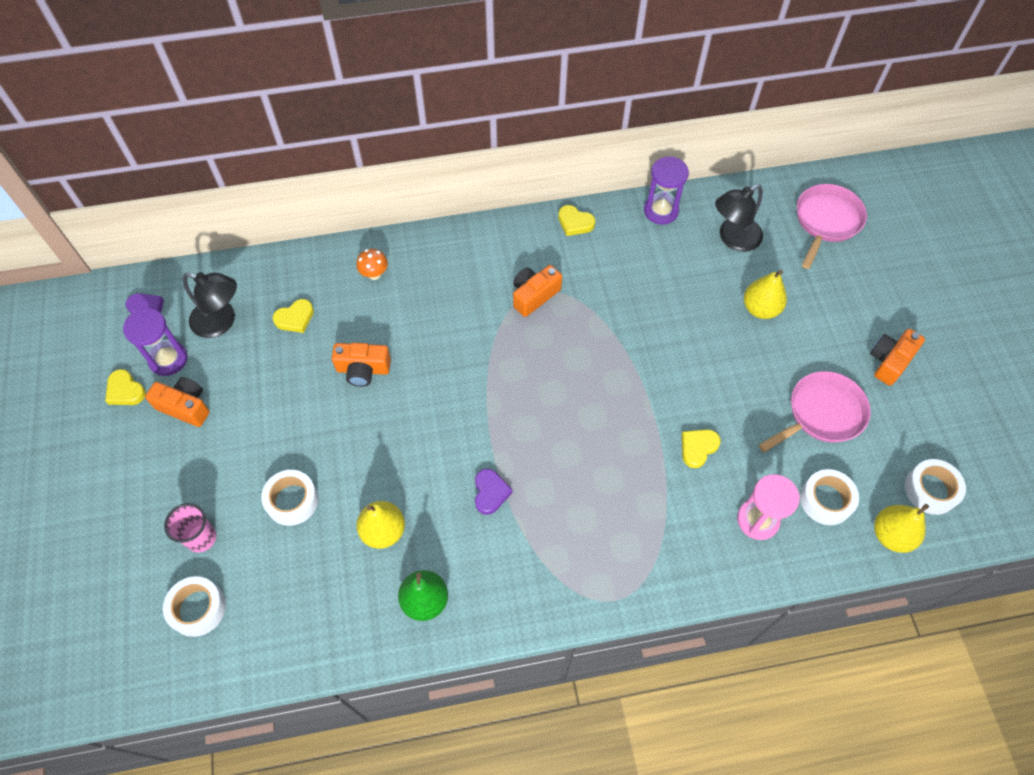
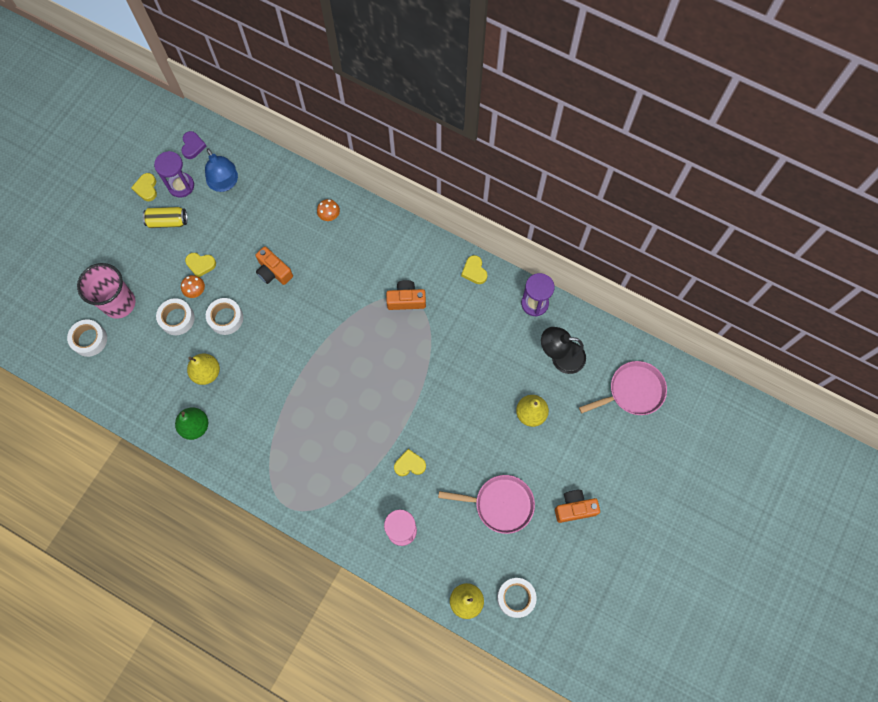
camera: 40 degrees right, 10 degrees up
(185, 407) = (168, 221): orange camera -> yellow can
(201, 538) = (119, 303): pink cup -> pink cup, size x1.68
(221, 322) = (225, 183): black lamp -> blue lamp
(289, 455) = (196, 291): none -> orange mushroom
(295, 318) = (264, 211): yellow heart -> yellow heart (200, 265)
(490, 493) = (277, 397): purple heart -> none
(826, 500) = (450, 552): white tape -> white tape (226, 318)

